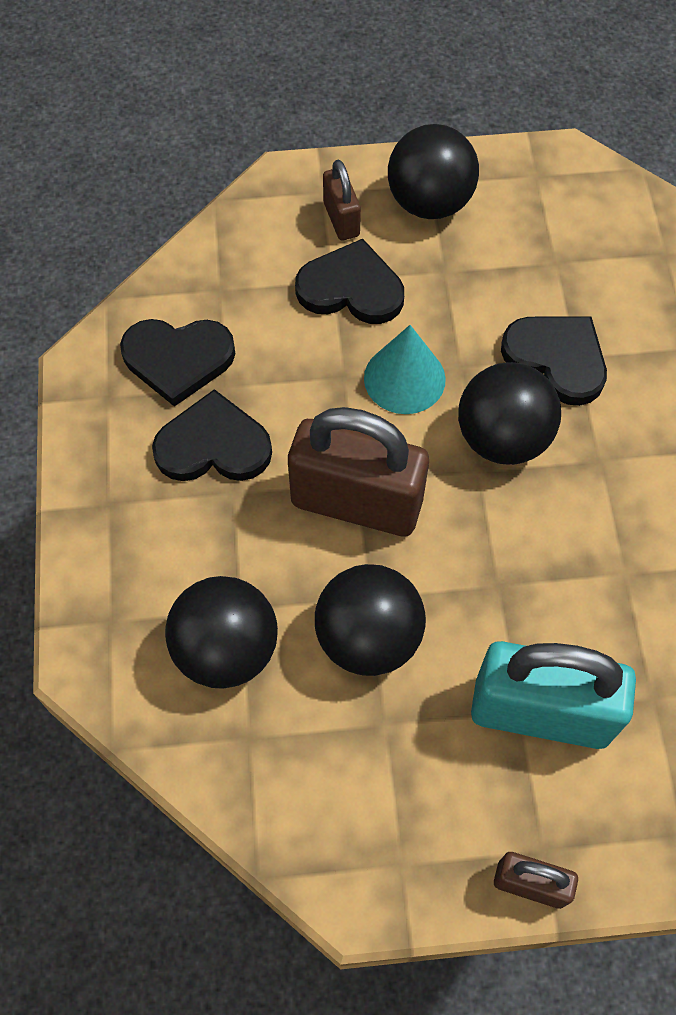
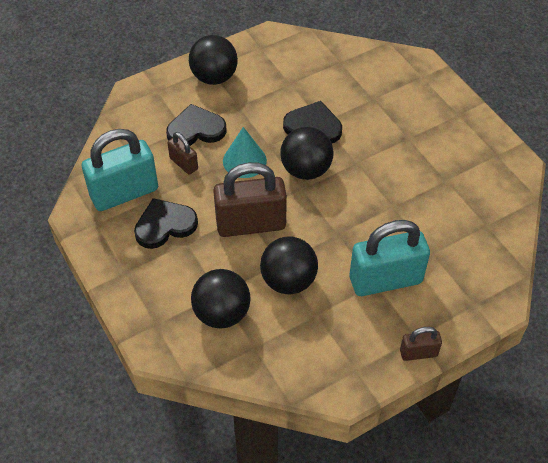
camera: 25 degrees left, 10 degrees down
(178, 359) = (124, 193): black heart -> turquoise padlock
(341, 219) = (173, 99): brown padlock -> brown padlock (184, 163)

